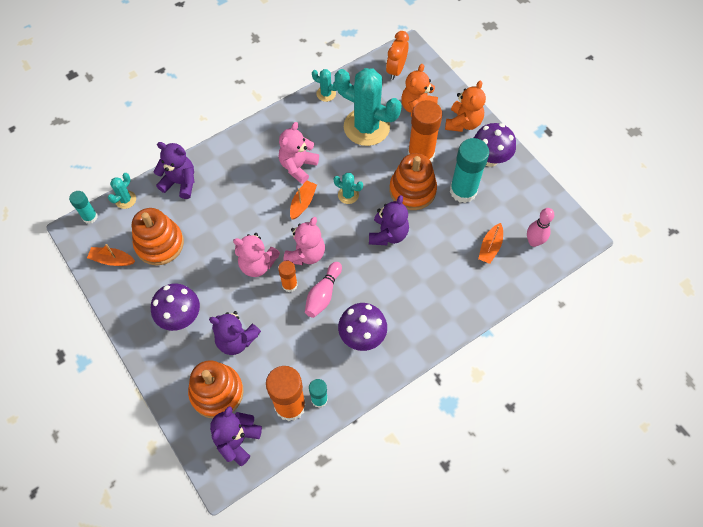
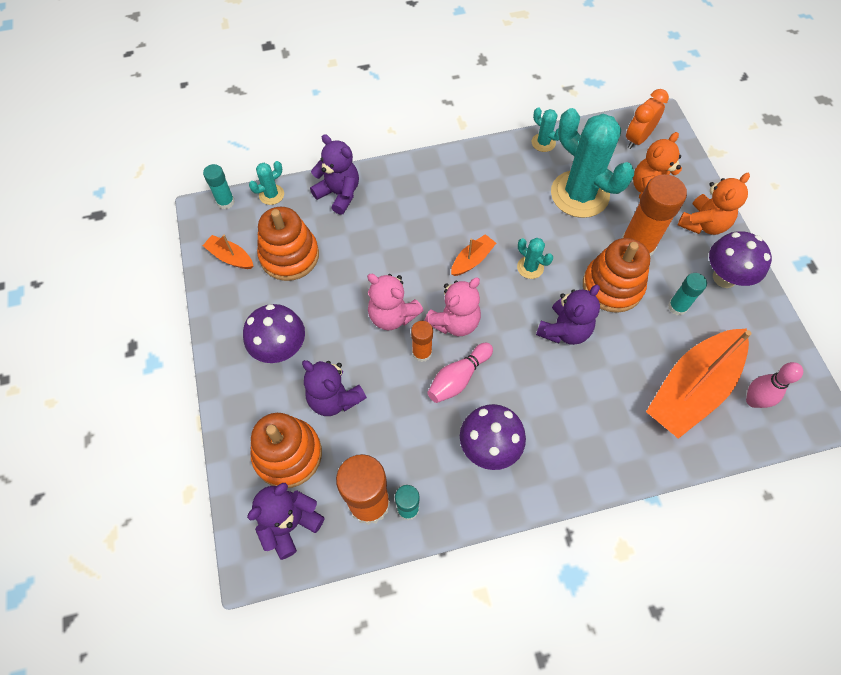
camera: 20 degrees right, 0 degrees up
(298, 166) = (481, 216): pink teddy bear -> none
(463, 191) = (677, 307): turquoise glue stick -> turquoise glue stick, size x0.53
(490, 247) = (691, 389): orange boat -> orange boat, size x2.24

